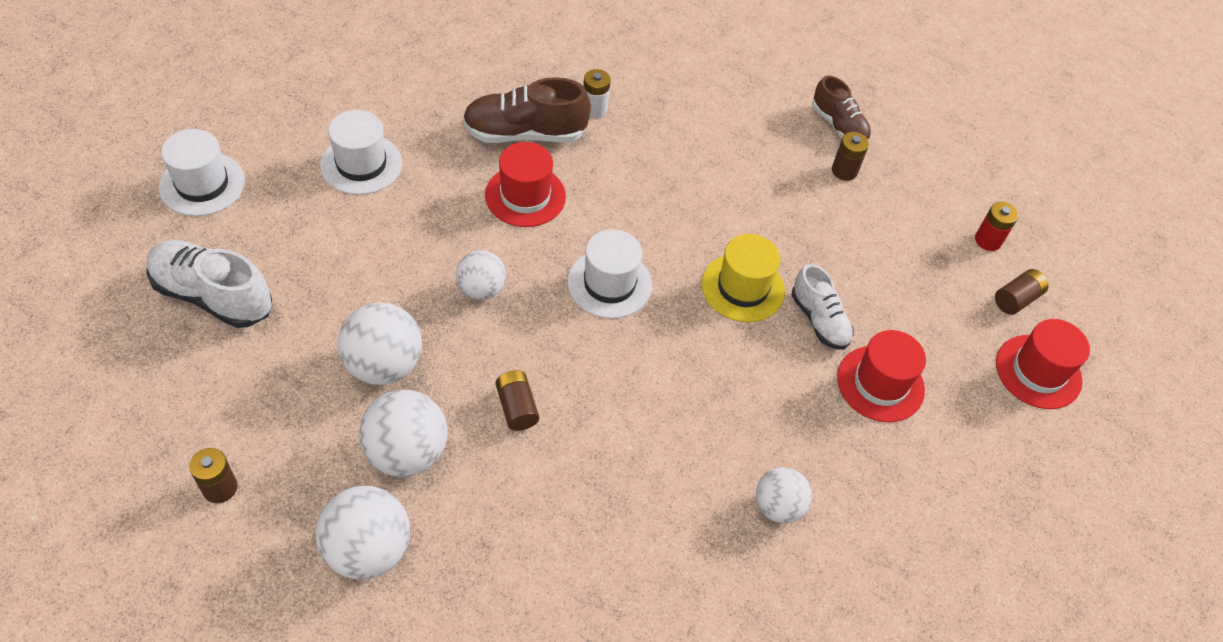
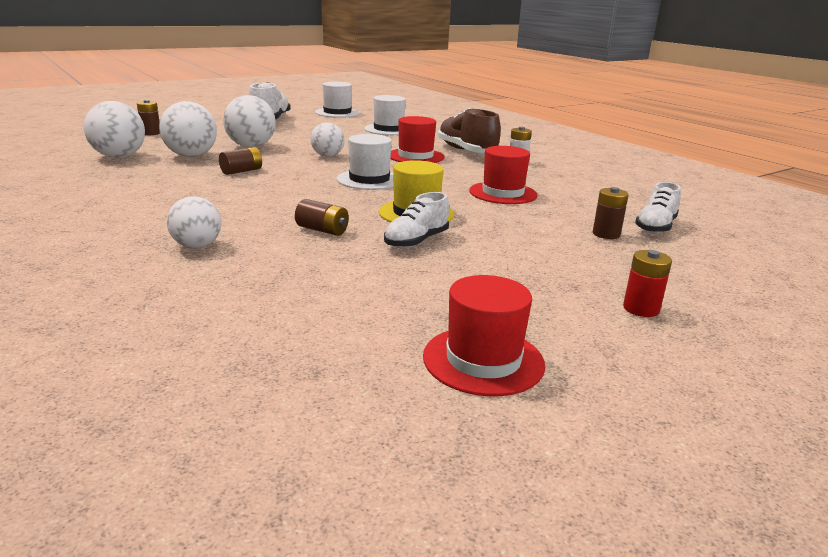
camera: 70 degrees right, 30 degrees down
(838, 125) = (655, 227): brown shoe -> white shoe
(880, 383) = (369, 272): red hat -> red hat (503, 193)
(1016, 299) = (579, 334): brown battery -> brown battery (322, 230)

